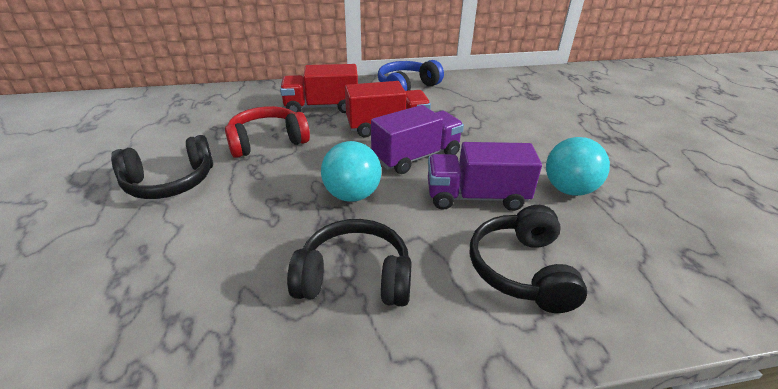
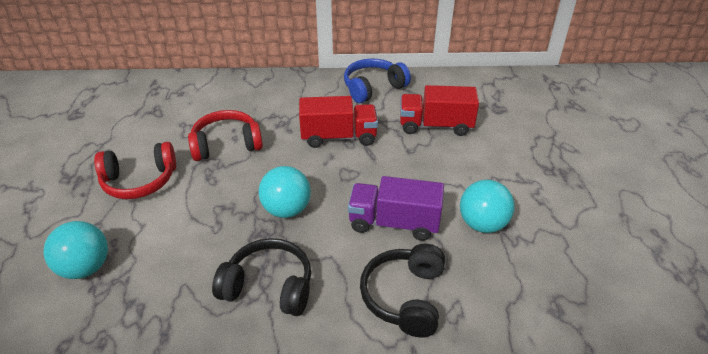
camera: 10 degrees right, 5 degrees up
(105, 282) = (85, 268): none -> turquoise ball
(170, 182) = (139, 181): black headphones -> red headphones
(321, 107) = (283, 107): red truck -> red truck (435, 126)
(416, 157) = (355, 174): purple truck -> none

